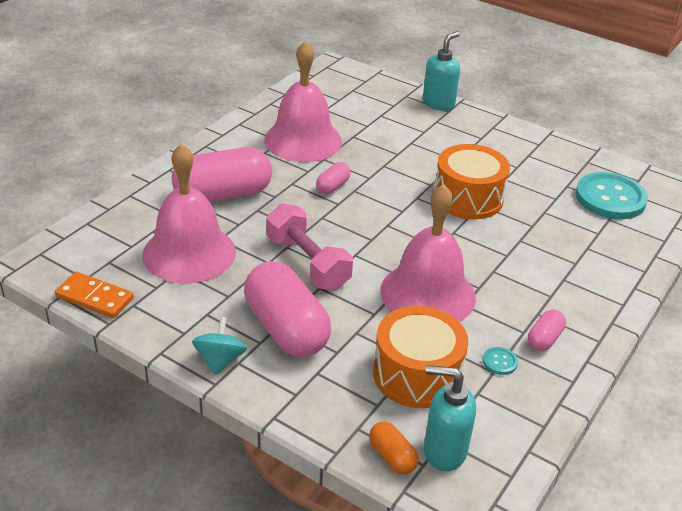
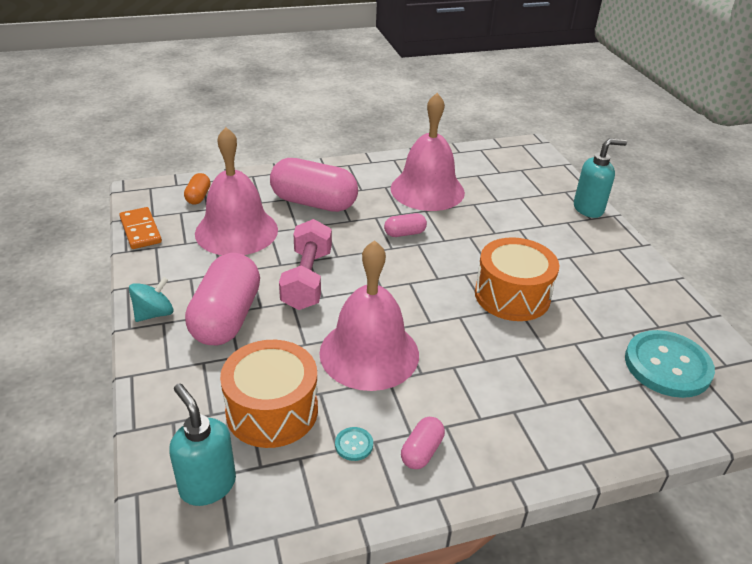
camera: 40 degrees right, 0 degrees up
(392, 456) = (165, 460): orange capsule -> orange capsule (198, 197)
(544, 339) = (422, 451): pink capsule -> pink capsule turned 45 degrees counterclockwise

